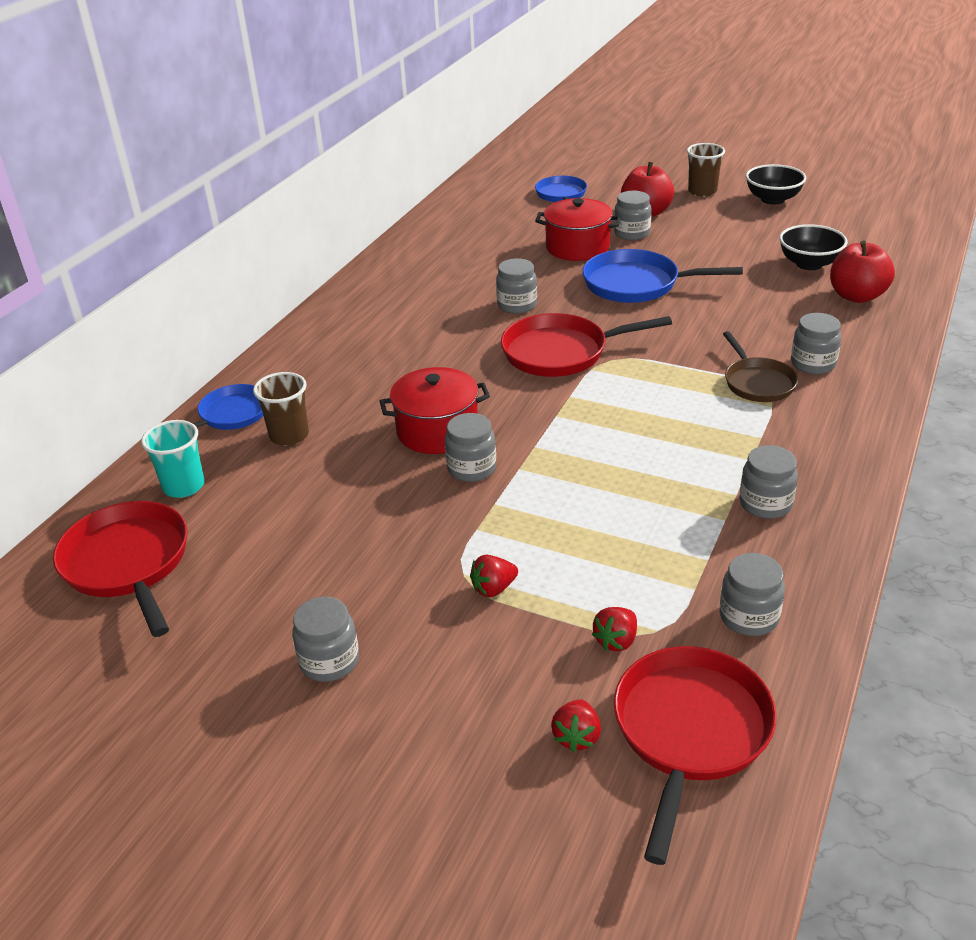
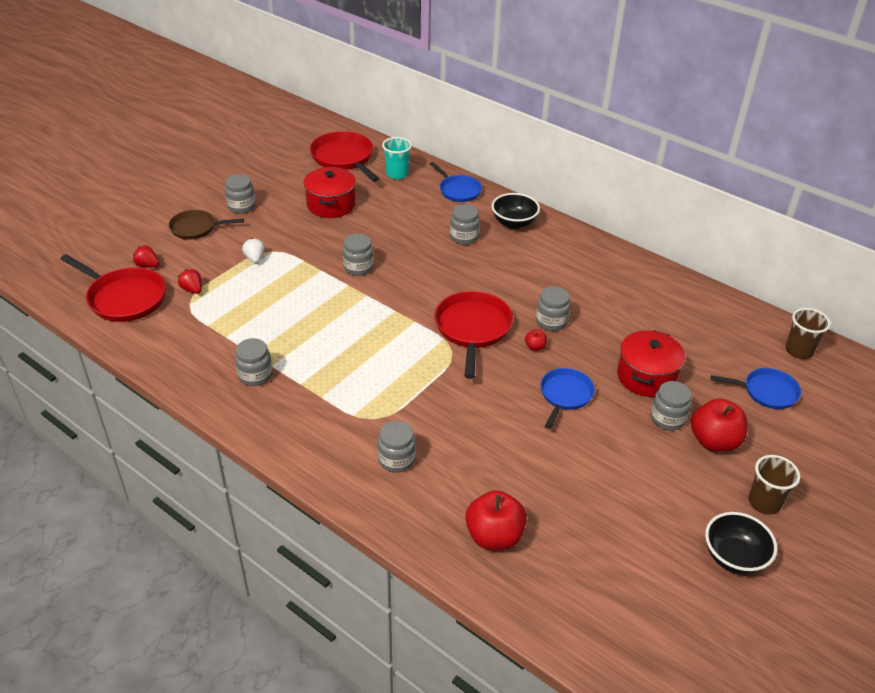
camera: 100 degrees right, 5 degrees up
(128, 563) = (344, 158): red pan -> red pan turned 105 degrees counterclockwise
(289, 435) = (426, 208): brown cup -> brown cup (799, 351)
(437, 431) = (403, 260): red pot -> red pot (331, 205)
(494, 588) = (255, 258): red strawberry -> white strawberry
(569, 309) = (535, 347): none -> red apple
(637, 284) = (565, 395): blue pan -> blue pan, size x0.64
(748, 617) = (174, 338): grey jar -> grey jar (464, 237)
(757, 382) = (386, 418): brown pan -> brown pan (196, 228)
(809, 264) = (569, 527): black bowl -> black bowl (514, 223)

